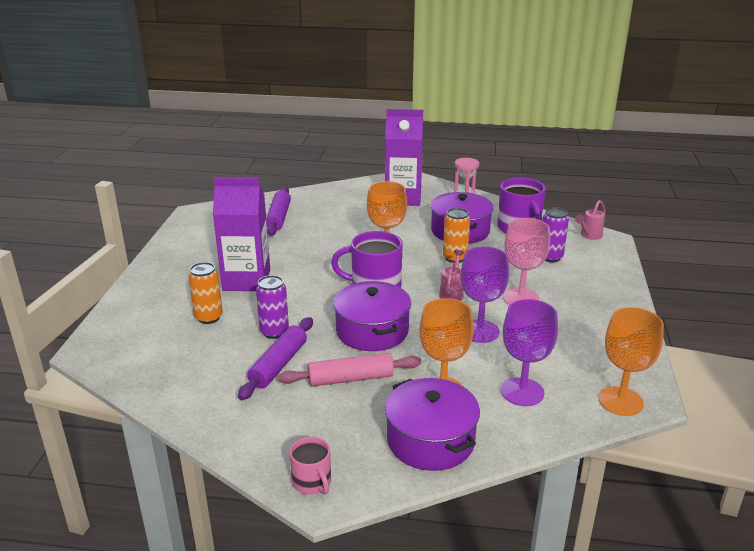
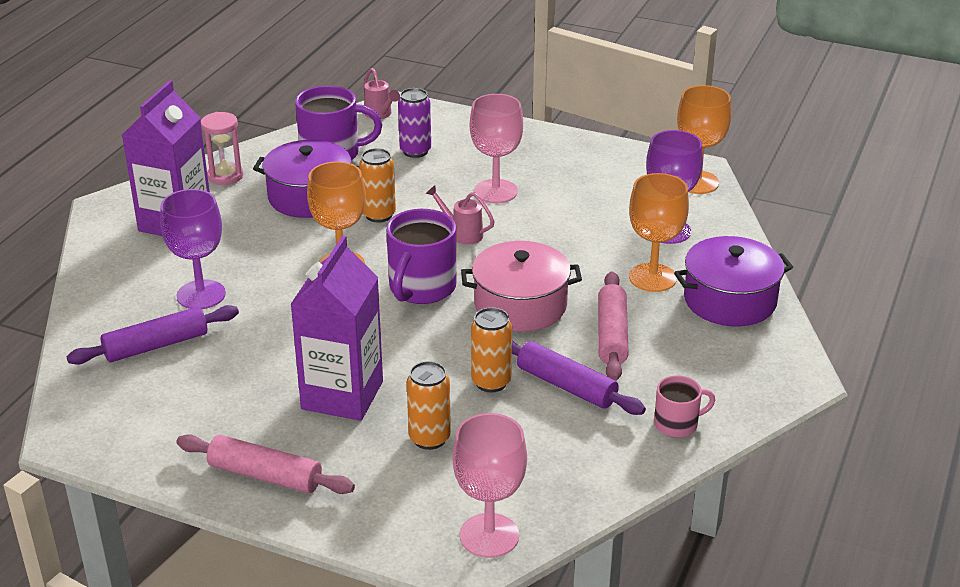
camera: 75 degrees left, 5 degrees up
(113, 355) = (489, 535): none -> pink goblet
(167, 270) = (265, 475): none -> pink rolling pin
(274, 332) = (491, 382): purple can -> orange can
(278, 217) = (156, 345): purple rolling pin -> purple rolling pin turned 45 degrees counterclockwise
(312, 482) = (778, 384): pink mug -> pink mug (677, 424)
(372, 331) = (520, 305): purple pot -> pink pot
(480, 331) = (551, 232): purple goblet -> purple goblet (201, 295)

